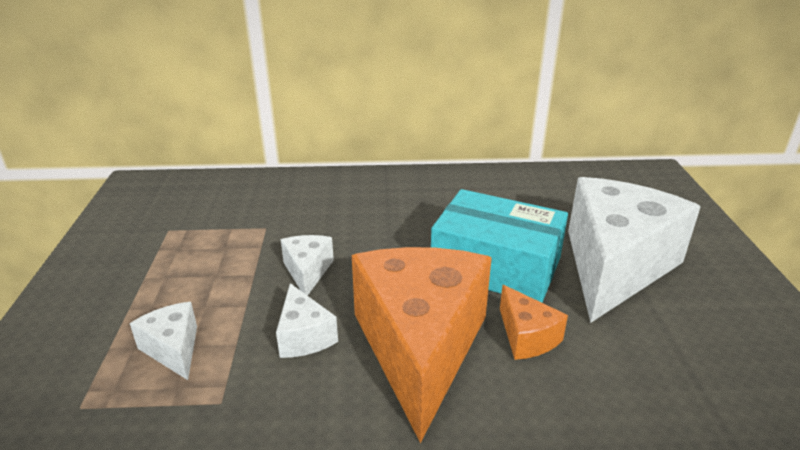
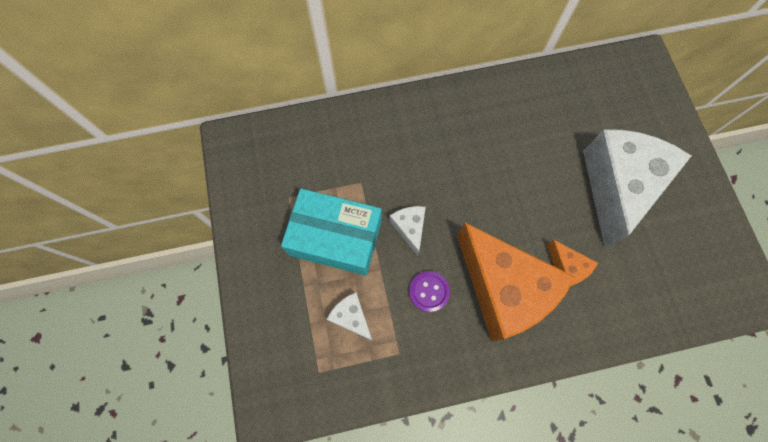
camera: 10 degrees left, 40 degrees up
(304, 336) = (429, 291): white cheese -> purple button
(420, 347) = (503, 289): orange cheese -> orange cheese turned 150 degrees clockwise
(496, 266) = (537, 200): turquoise box -> turquoise box (335, 238)

